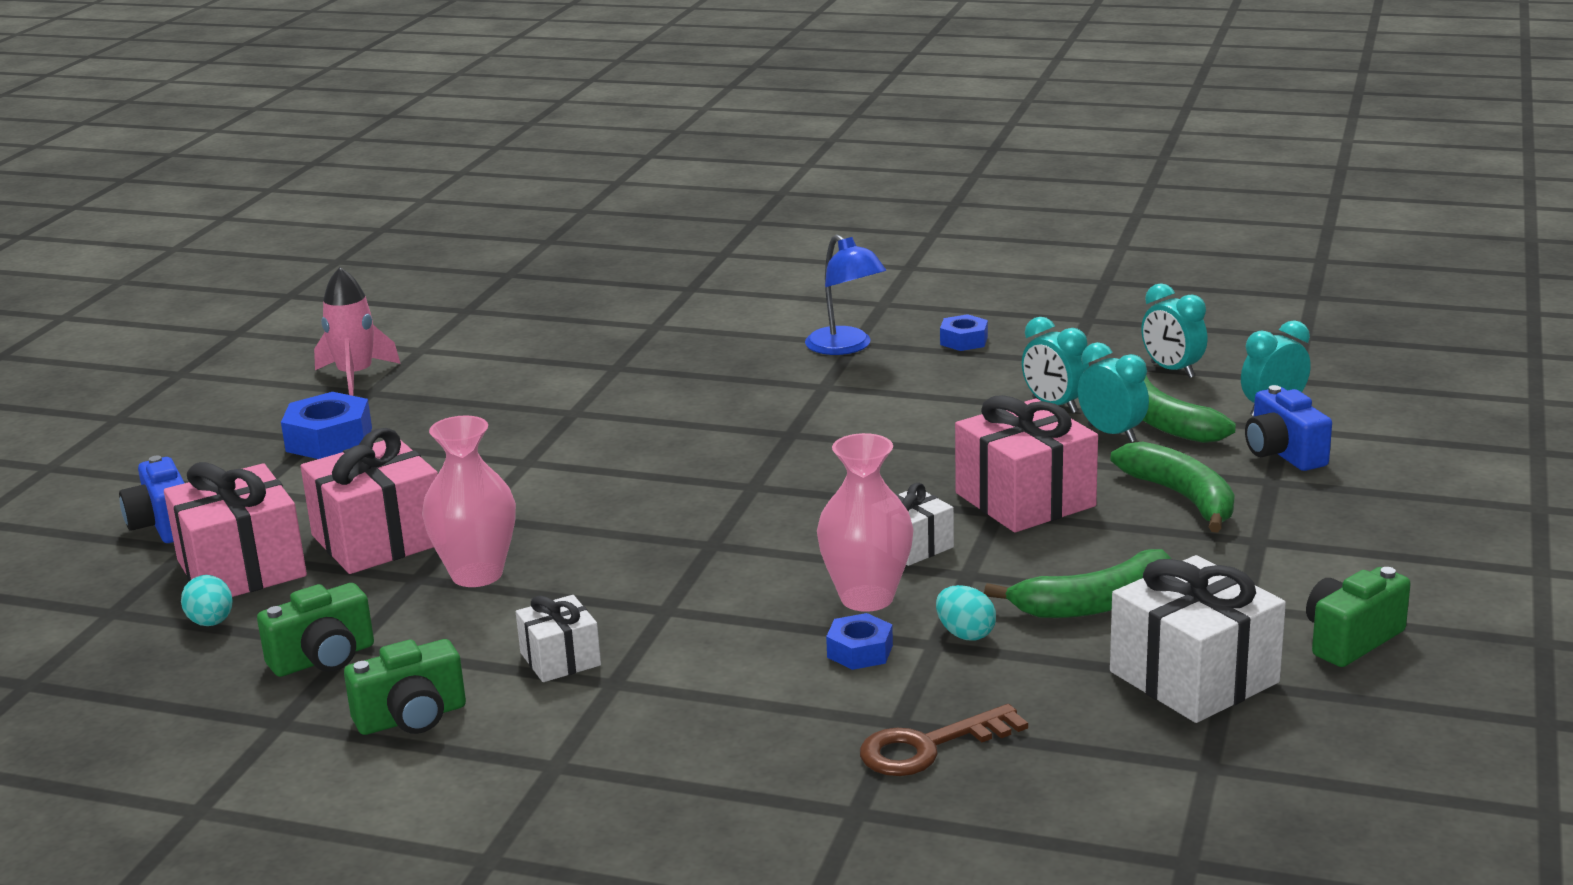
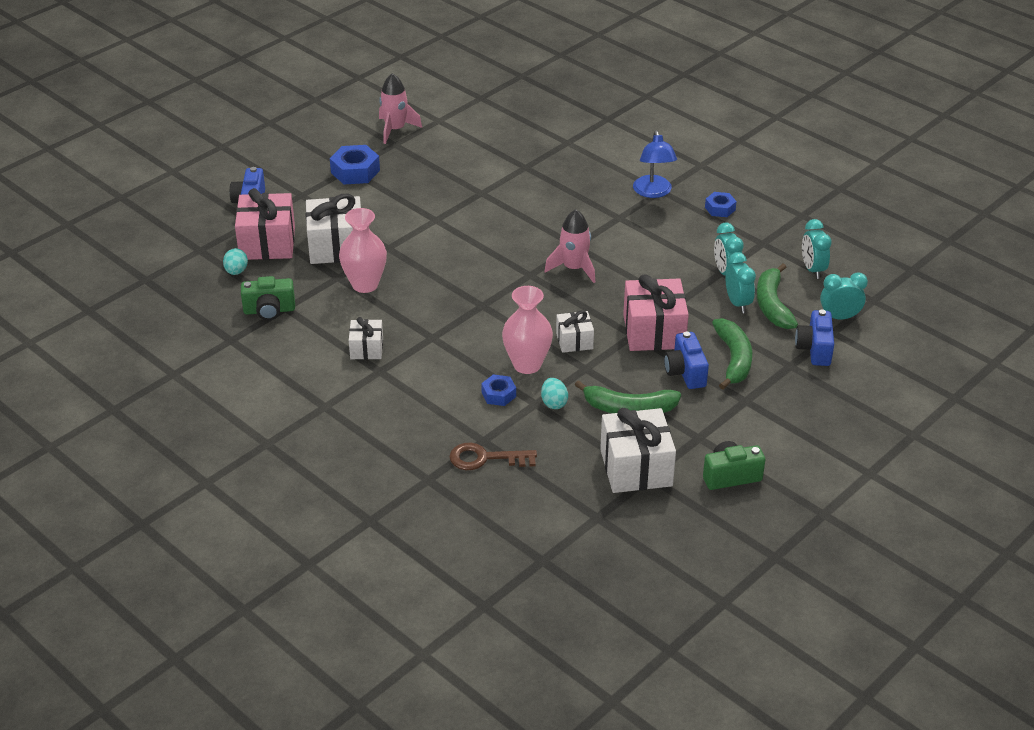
camera: 25 degrees right, 15 degrees up
(379, 539) = (336, 247): pink gift -> white gift
(412, 718) = (284, 358): green camera -> none
(816, 460) = (573, 268): none -> pink rocket
(1129, 534) = (685, 372): none -> blue camera

